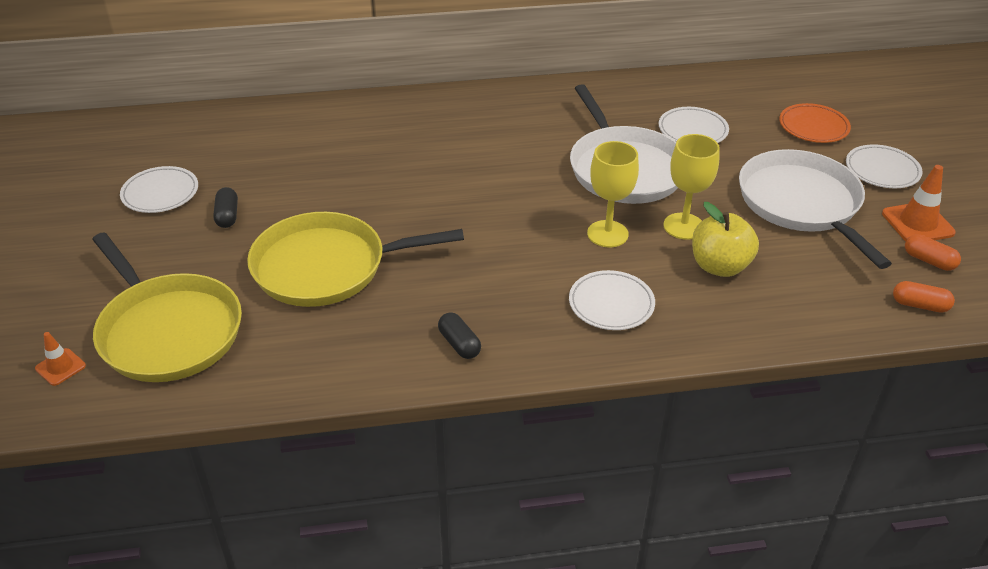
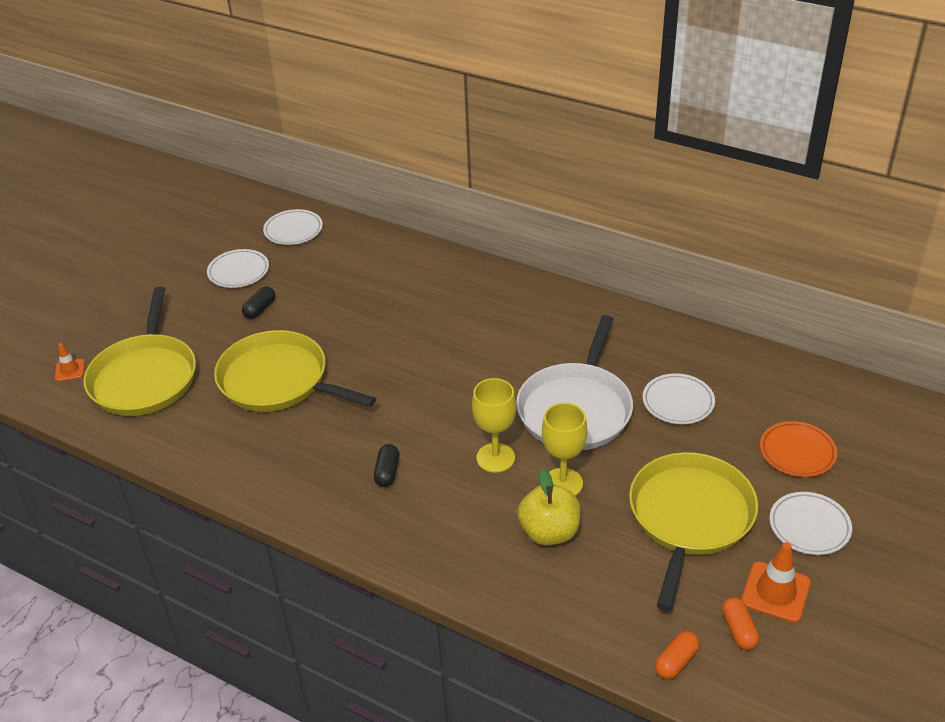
camera: 40 degrees right, 0 degrees up
(459, 344) = (296, 485): black capsule -> black capsule (387, 472)
(611, 304) = (430, 515): white plate -> white plate (293, 230)
(802, 204) = (689, 517): white pan -> yellow pan
(920, 305) = (676, 662): orange capsule -> orange capsule turned 75 degrees clockwise

